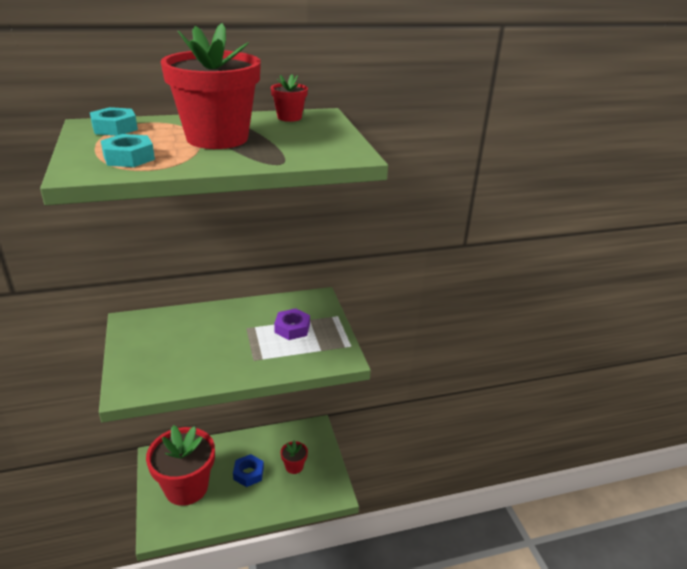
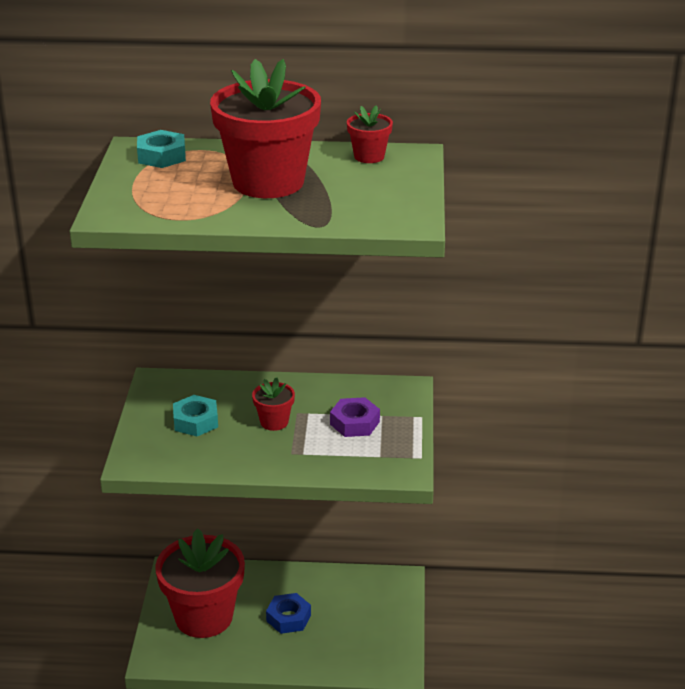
camera: 20 degrees right, 0 degrees up
(129, 158) = (164, 201): turquoise nut -> turquoise nut (196, 421)
(294, 466) = (352, 622): red flower pot -> red flower pot (274, 422)

